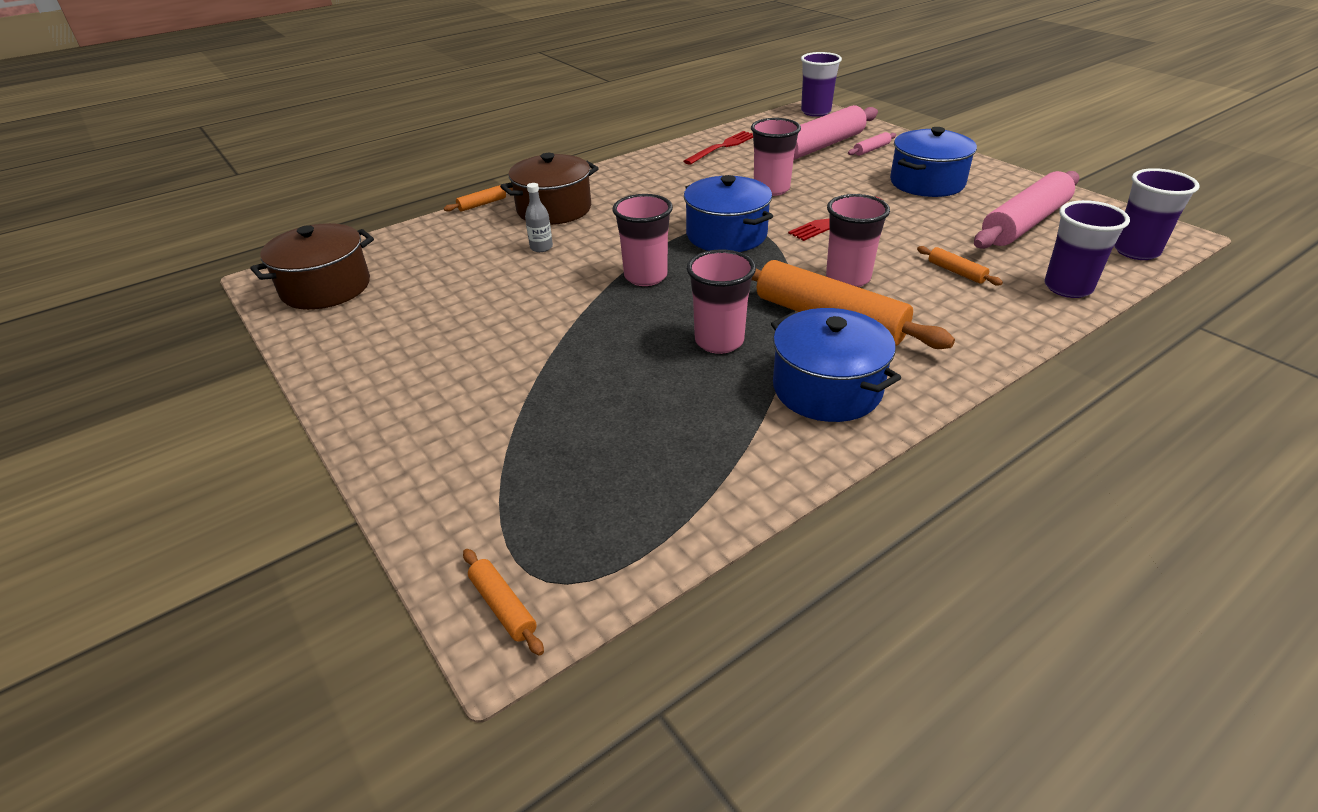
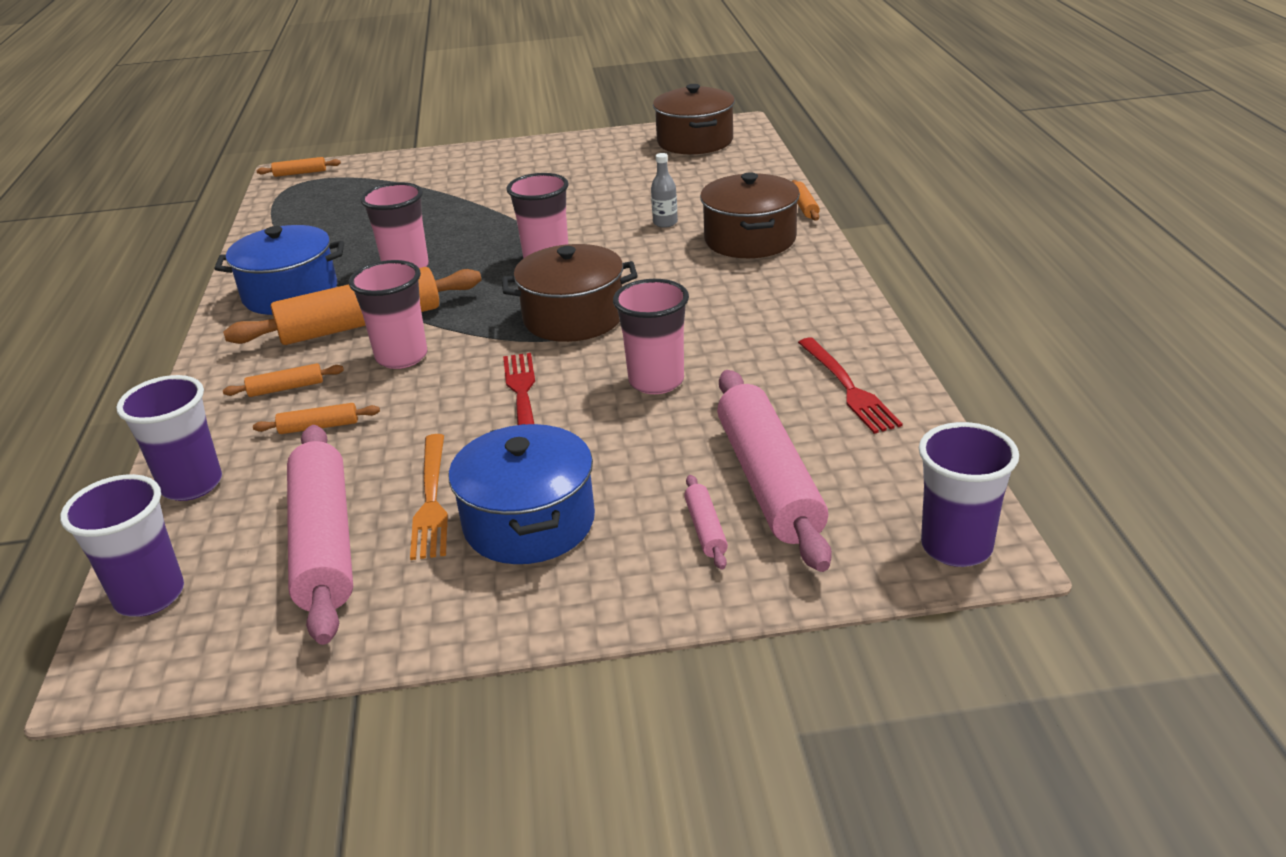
camera: 120 degrees right, 5 degrees down
(726, 235) = (573, 318): blue pot -> brown pot
(943, 307) = (286, 388): none -> orange rolling pin
(952, 210) = (431, 499): none -> orange fork

